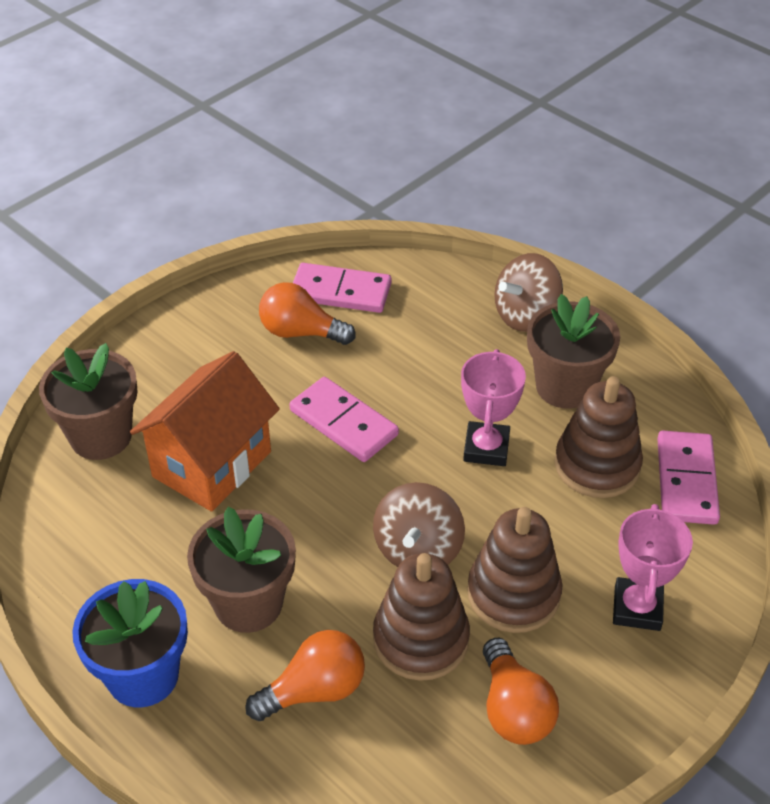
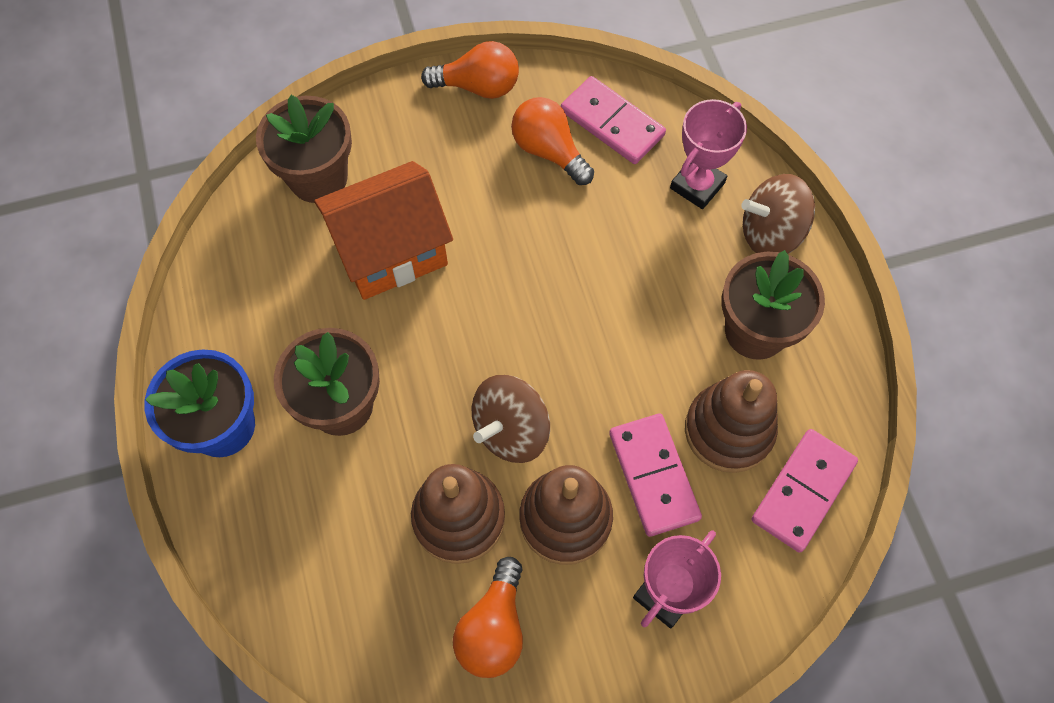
camera: 30 degrees right, 20 degrees up
(314, 690) = (344, 516): orange light bulb -> orange light bulb (478, 86)
(343, 423) = (527, 267): pink domino -> pink domino (653, 476)
(486, 448) = (638, 359): pink trophy -> pink trophy (697, 185)

